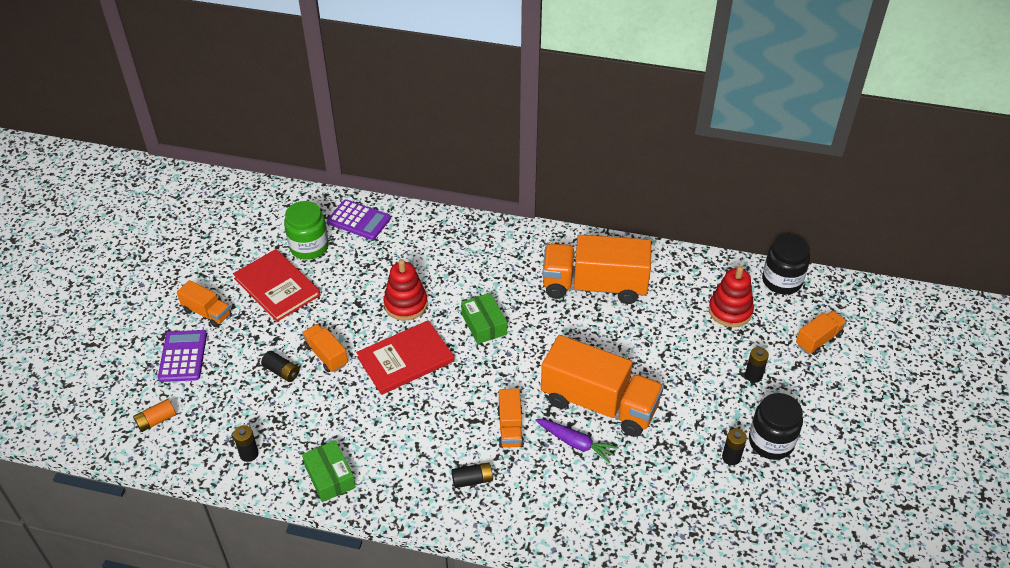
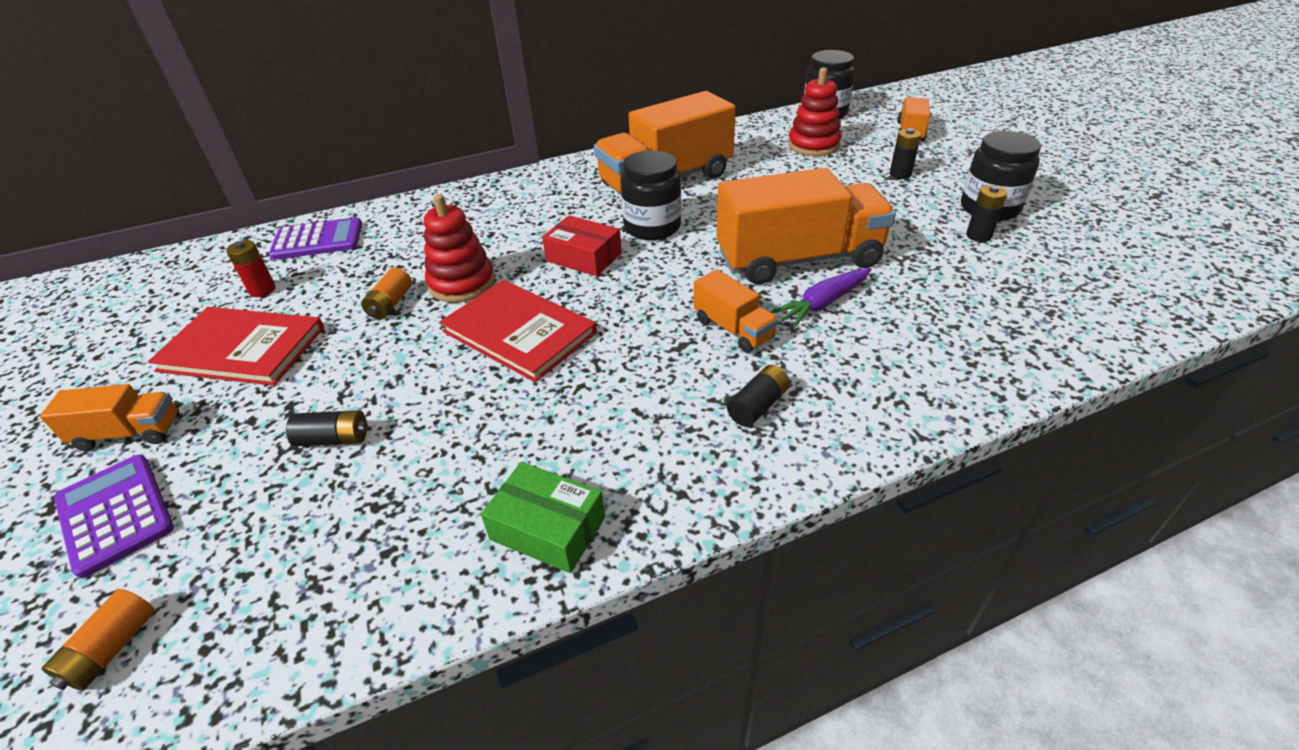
camera: 35 degrees left, 5 degrees down
(249, 454) = (366, 585): black battery -> none
(309, 247) = (262, 290): green jar -> red battery
(326, 355) = (394, 384): orange truck -> none
(361, 297) = (390, 304): none -> orange battery
(405, 359) = (519, 332): red book -> red book turned 75 degrees counterclockwise
(484, 324) = (584, 257): green box -> red box
(544, 323) = (652, 227): none -> black jar
(575, 443) = (823, 303): purple carrot -> purple carrot turned 150 degrees clockwise

